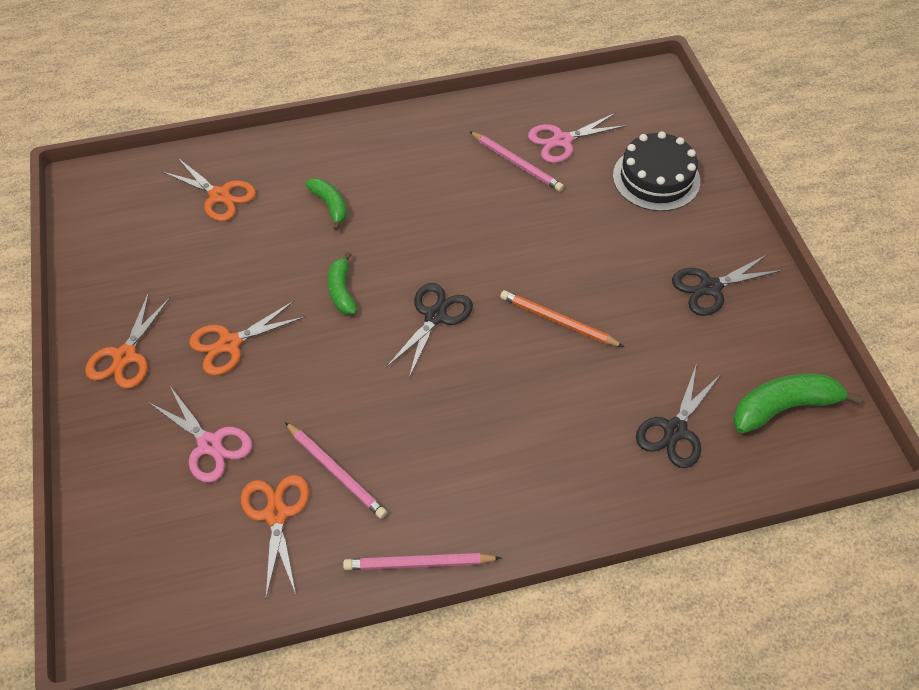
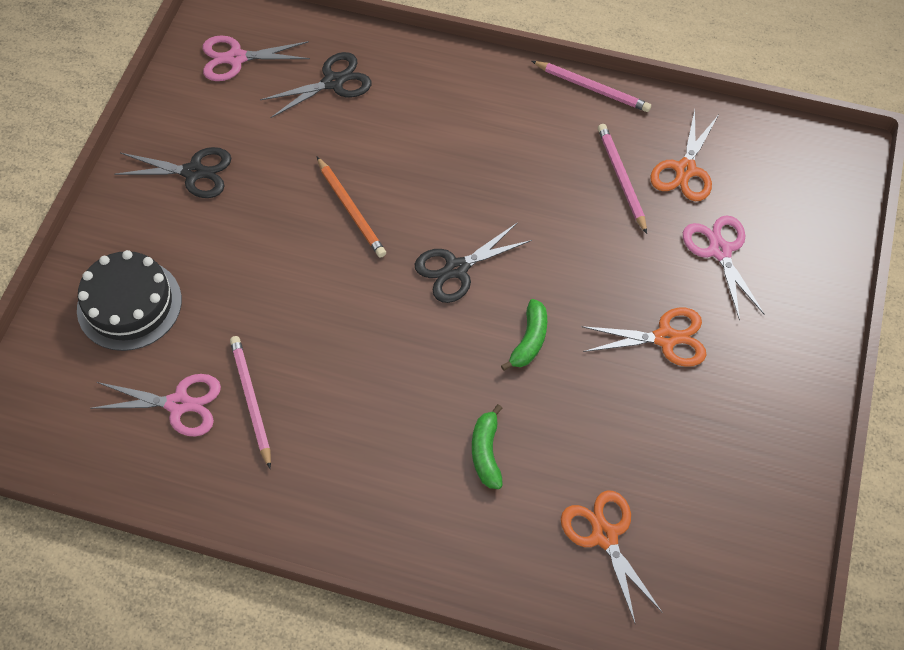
camera: 150 degrees left, 5 degrees up
(125, 356) = (774, 376): orange scissors -> none
(784, 407) = (236, 58): green banana -> pink scissors

